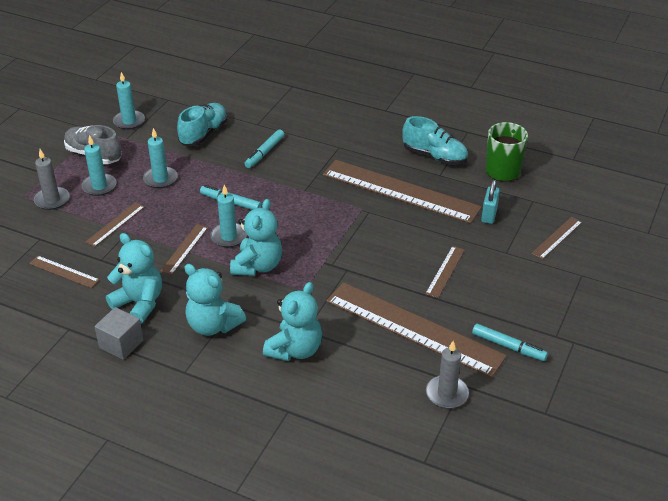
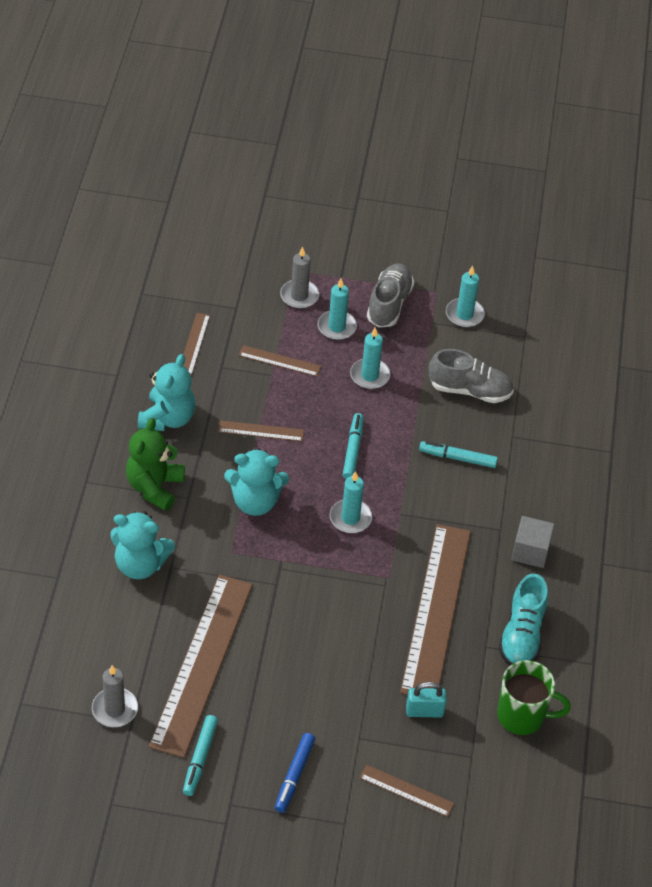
camera: 70 degrees right, 10 degrees up
(121, 344) = (108, 421): grey cube -> grey cube (530, 551)
(203, 134) = (470, 390): turquoise shoe -> grey shoe
(213, 325) = (154, 487): turquoise teddy bear -> green teddy bear
(229, 237) = (294, 464): turquoise candle -> turquoise candle (350, 518)
(445, 271) = (304, 679): brown ruler -> none
(534, 294) = (294, 775): none -> blue marker

